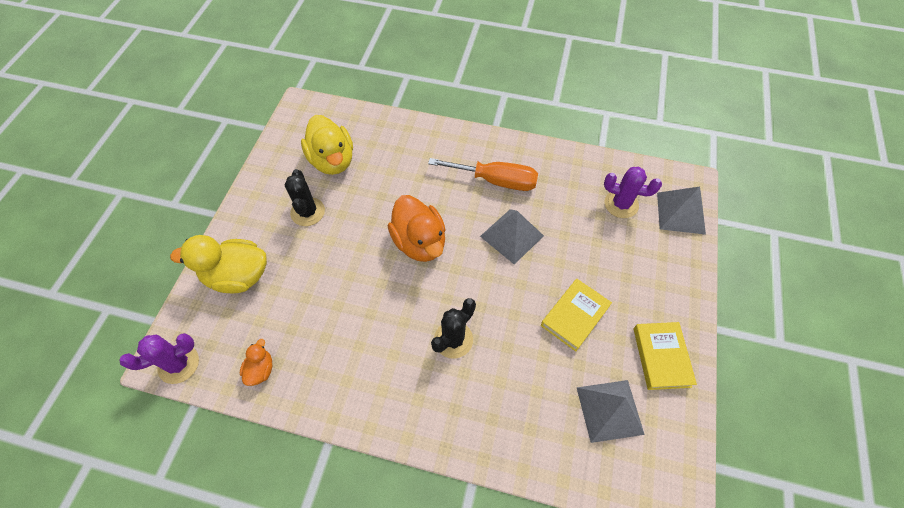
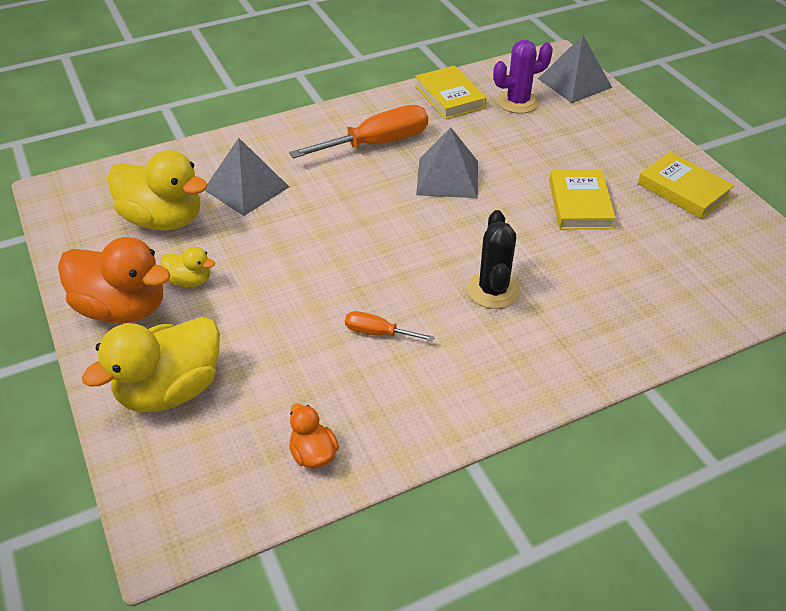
camera: 40 degrees left, 15 degrees down
(179, 364) = (195, 523): purple cactus -> none
(308, 212) = (190, 280): black cactus -> yellow duck
(363, 319) = (378, 333): none -> orange screwdriver
(419, 242) = (359, 234): orange duck -> orange duck (123, 308)
(578, 171) = (449, 97): none -> yellow book
(609, 410) = (691, 252): grey pyramid -> grey pyramid (246, 188)

